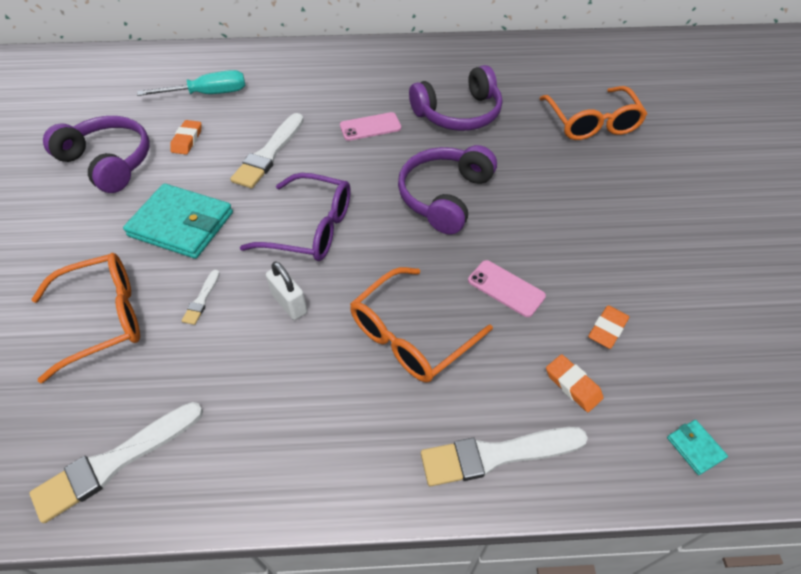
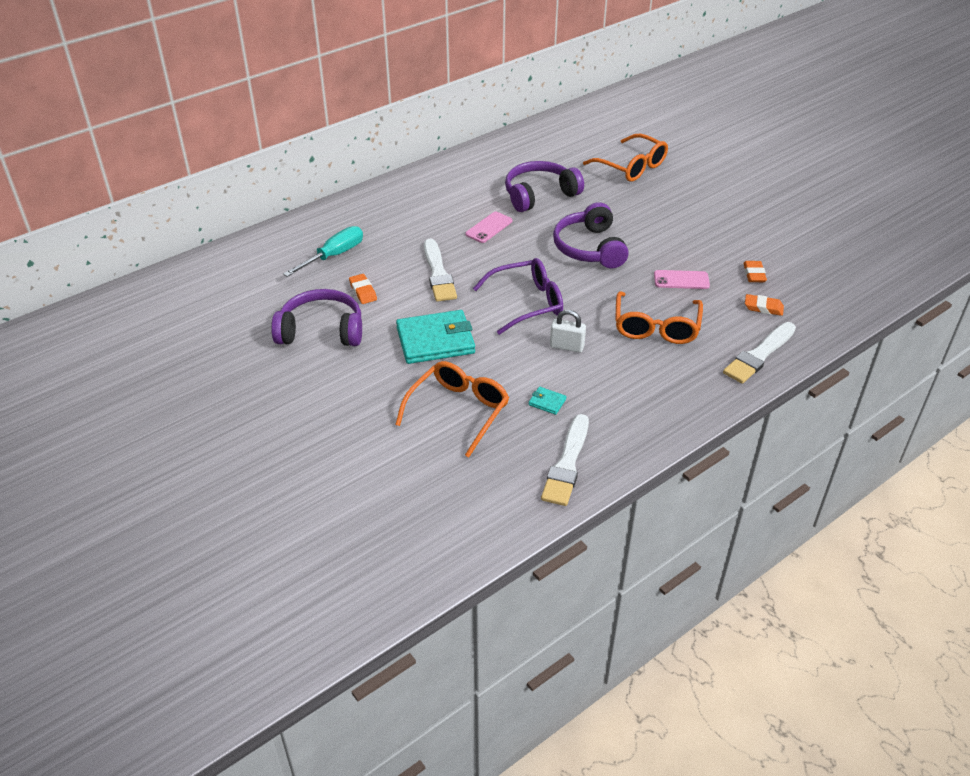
camera: 35 degrees left, 10 degrees down
(202, 299) = (509, 371): white brush -> none
(458, 113) = (539, 195): purple headphones -> purple headphones turned 150 degrees counterclockwise
(695, 448) = (843, 305): turquoise wallet -> turquoise wallet (547, 402)

